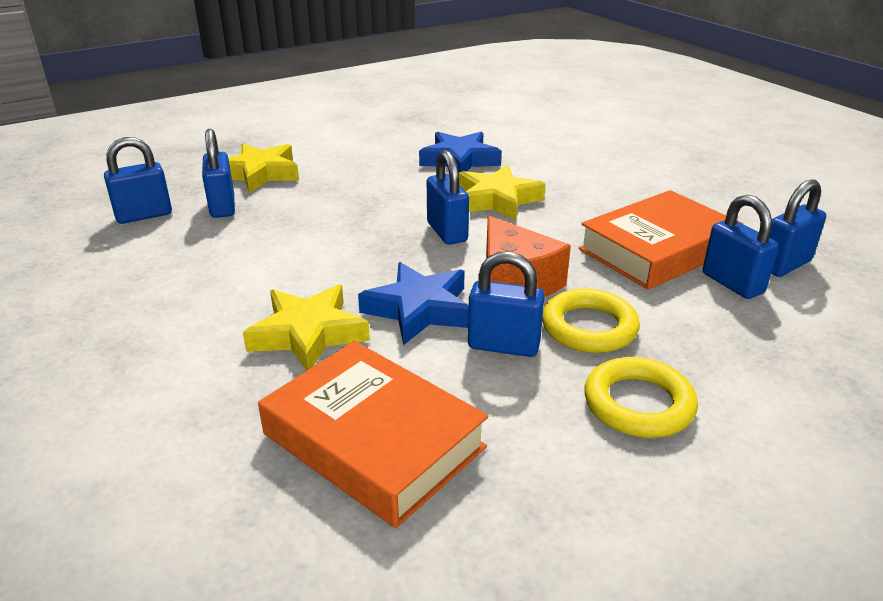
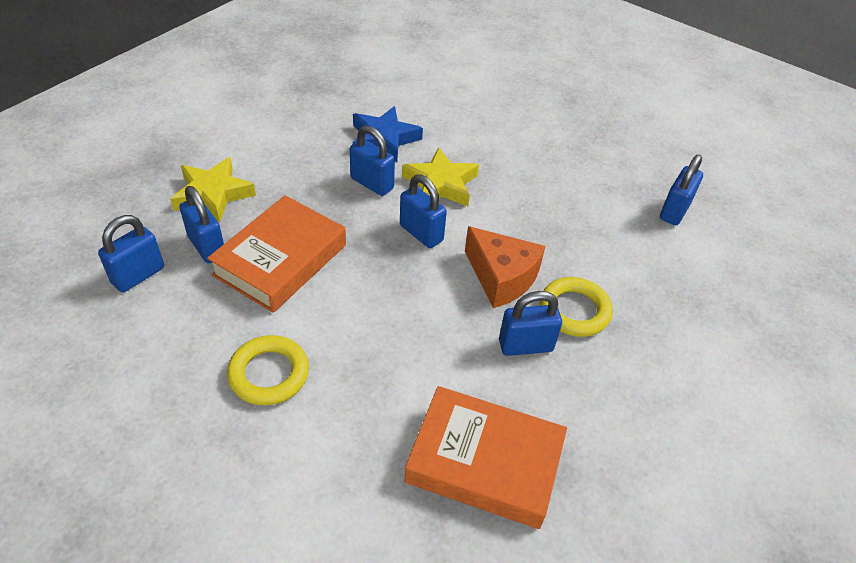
camera: 25 degrees left, 15 degrees up
(308, 334) = (377, 376): yellow star -> none
(419, 310) = (447, 326): blue star -> none
(638, 404) = (636, 373): yellow ring -> yellow ring (269, 374)
(657, 250) = (585, 215): orange book -> orange book (281, 260)
(732, 283) = (648, 239): blue padlock -> blue padlock (372, 183)

